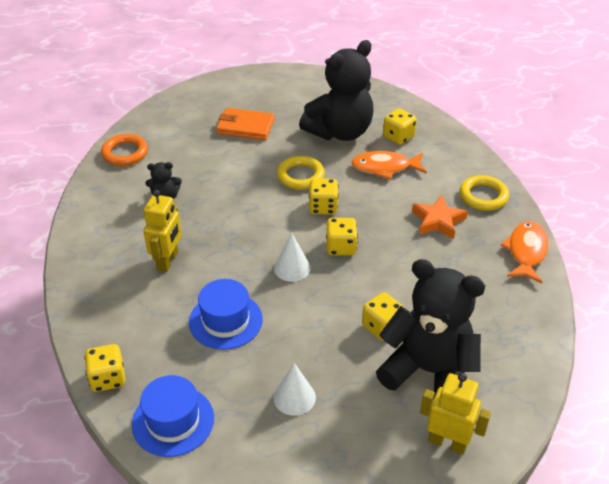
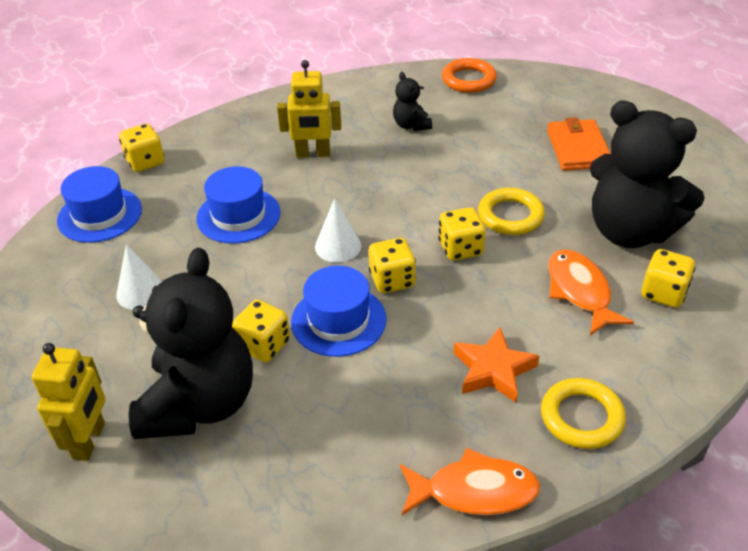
camera: 75 degrees right, 0 degrees up
(370, 282) = (338, 320): none -> blue hat

